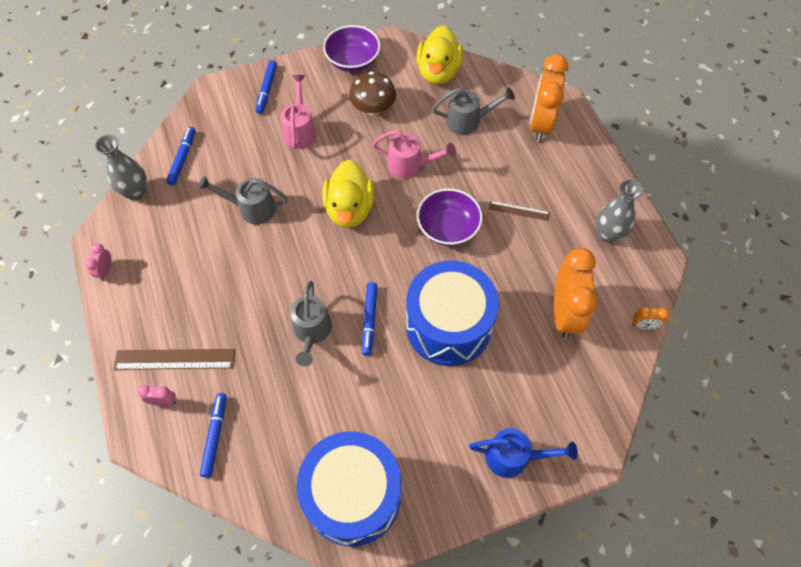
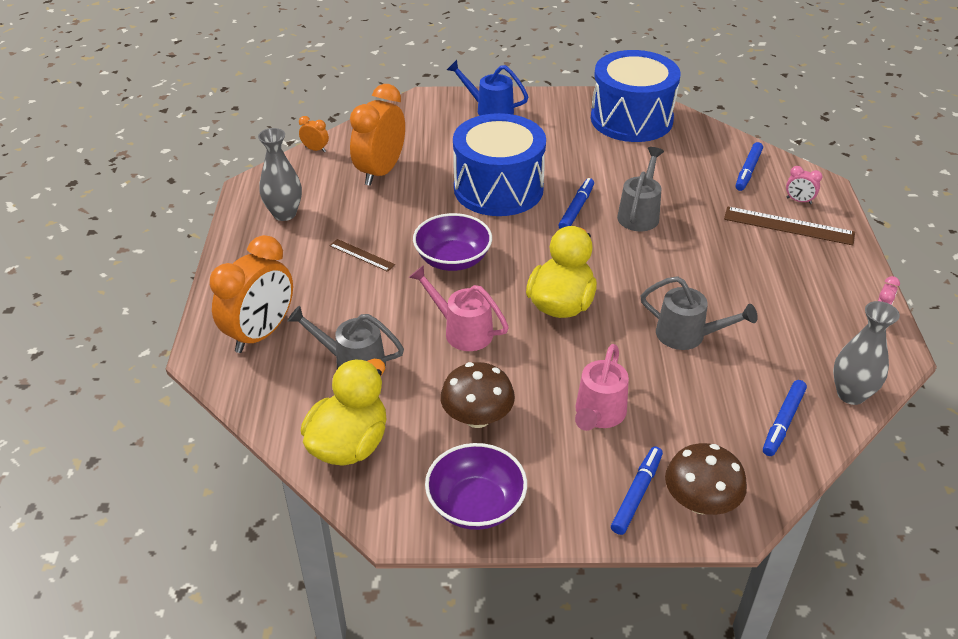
camera: 160 degrees left, 20 degrees down
(230, 95) = (700, 502): none -> brown mushroom

